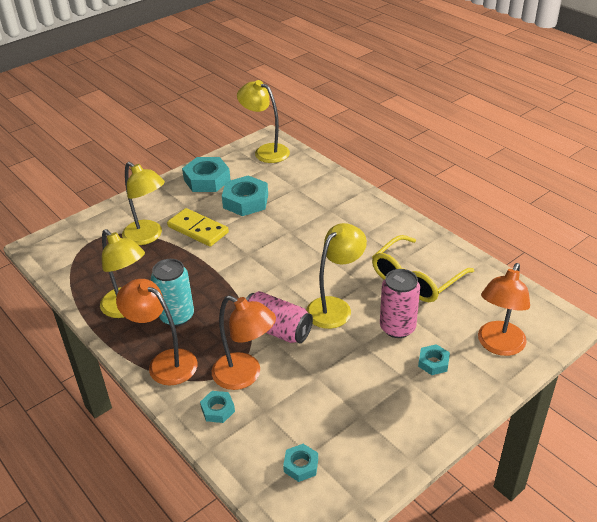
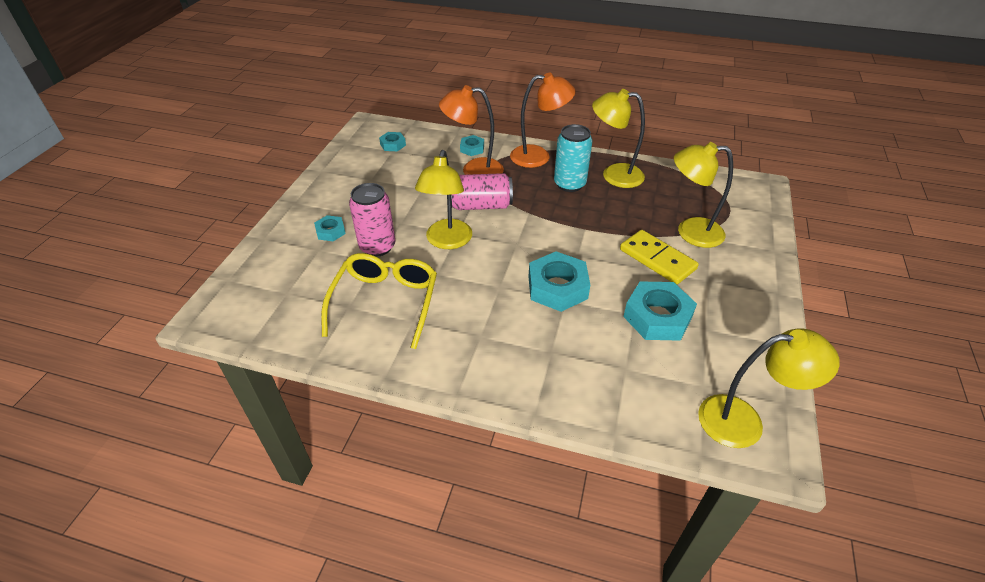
camera: 145 degrees right, 5 degrees up
(198, 229) = (657, 259): yellow domino -> yellow domino turned 45 degrees clockwise
(207, 180) = (741, 326): turquoise nut -> turquoise nut (557, 287)
(498, 346) = (274, 267): orange lamp -> none

